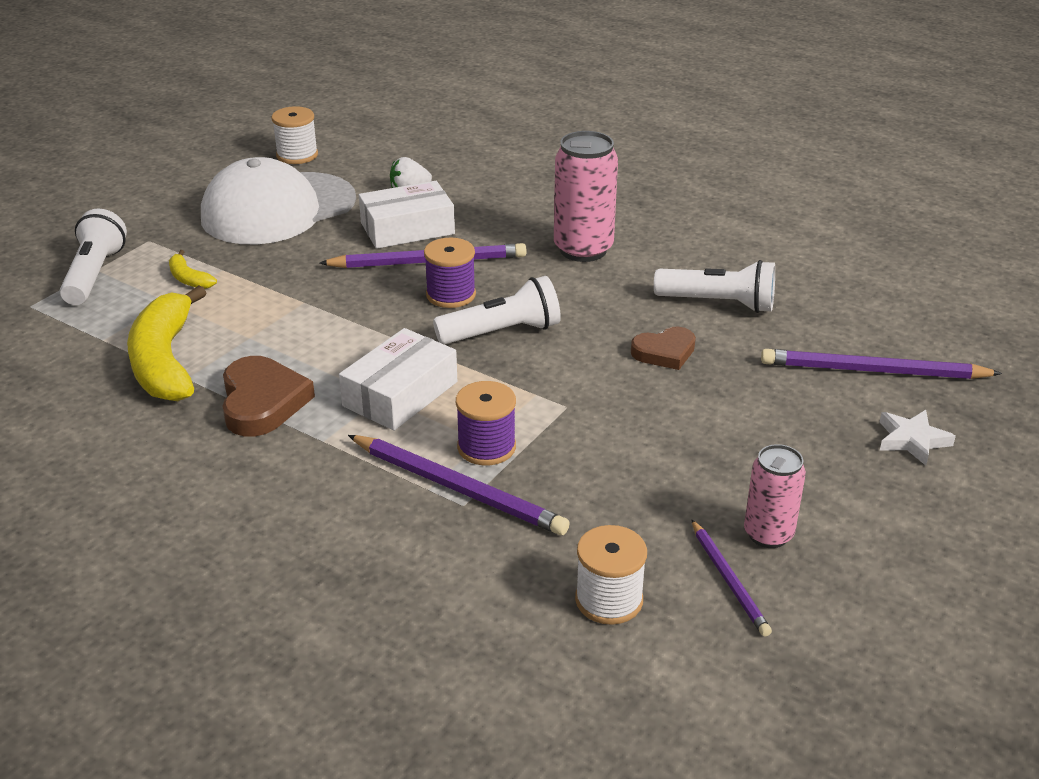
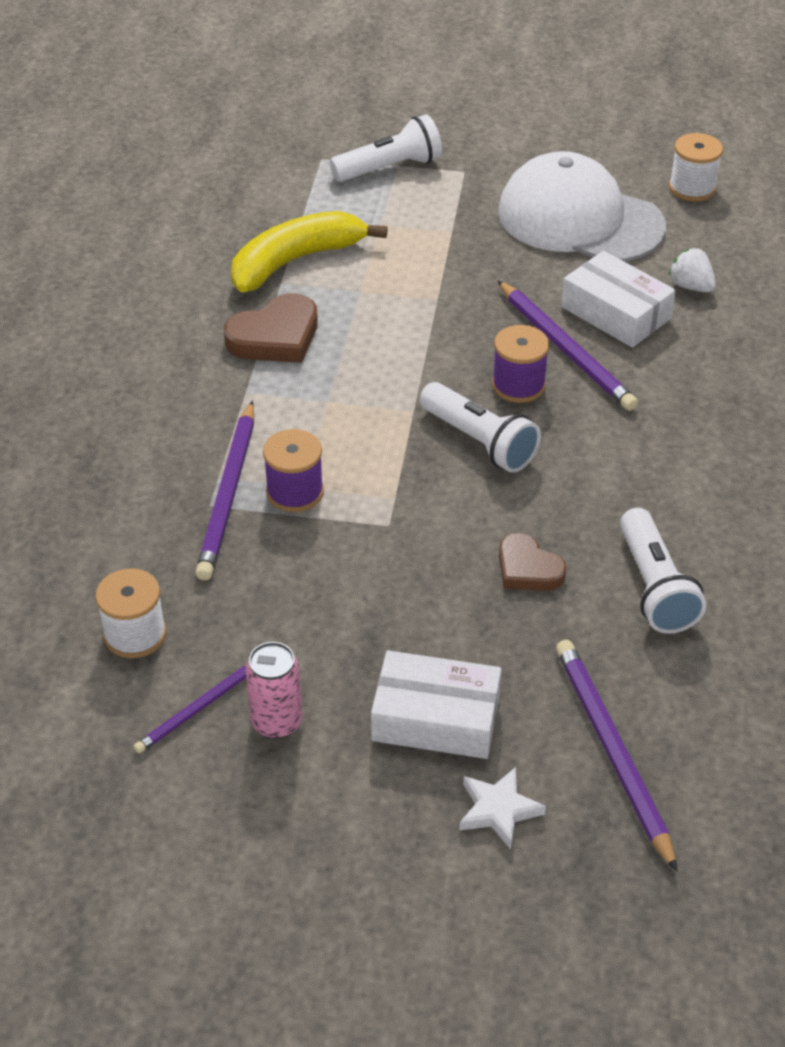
camera: 65 degrees right, 10 degrees up
(189, 279) = (422, 219): yellow banana -> none
(400, 394) = (338, 411): white box -> white box (436, 718)
(583, 249) = (679, 449): pink can -> none

